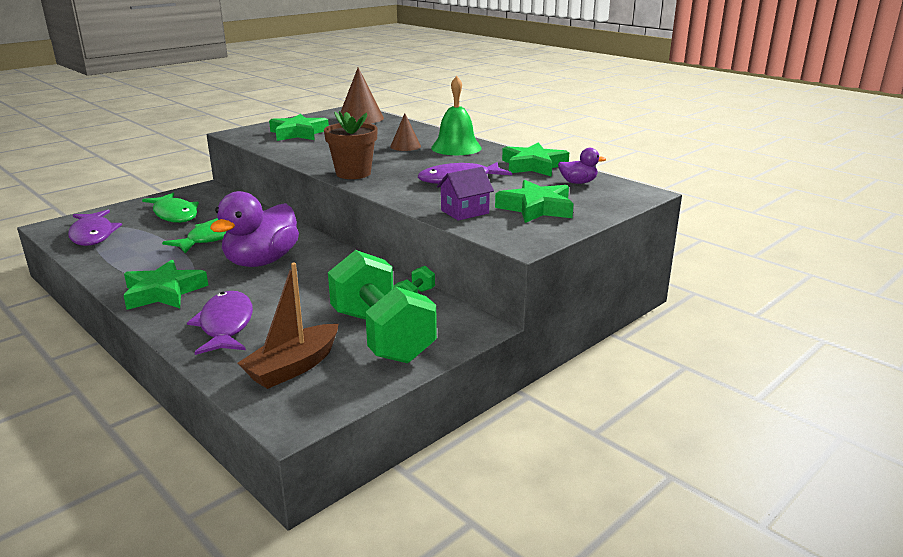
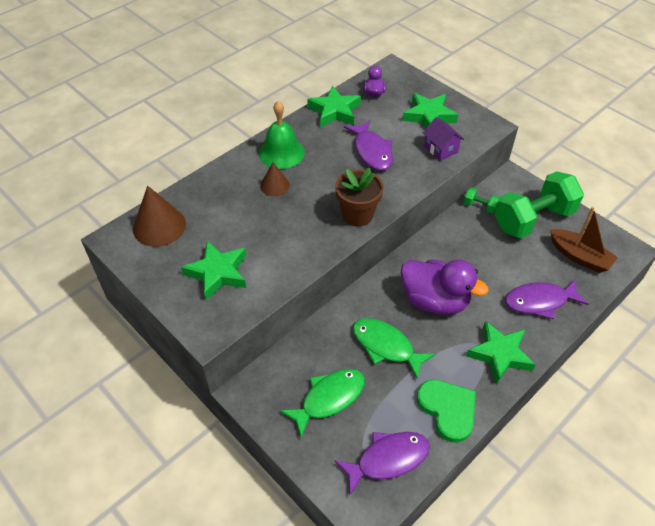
camera: 90 degrees left, 25 degrees up
(119, 261) = (448, 409): none -> green heart

